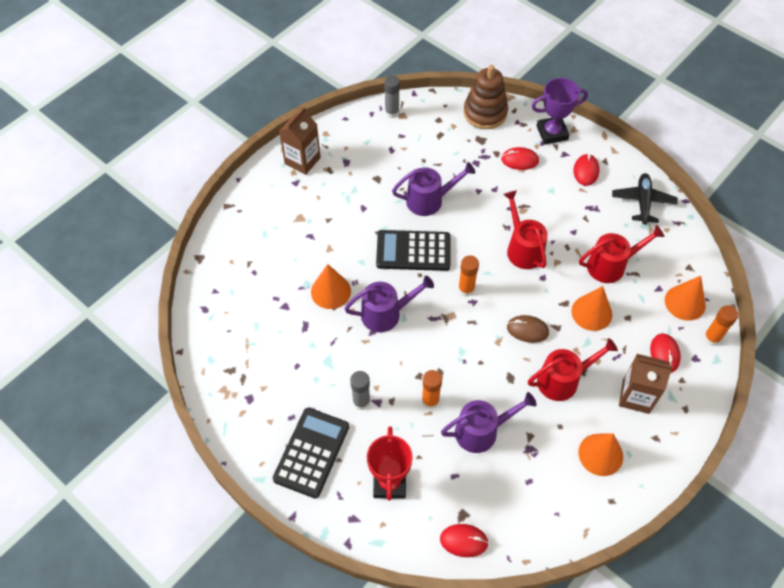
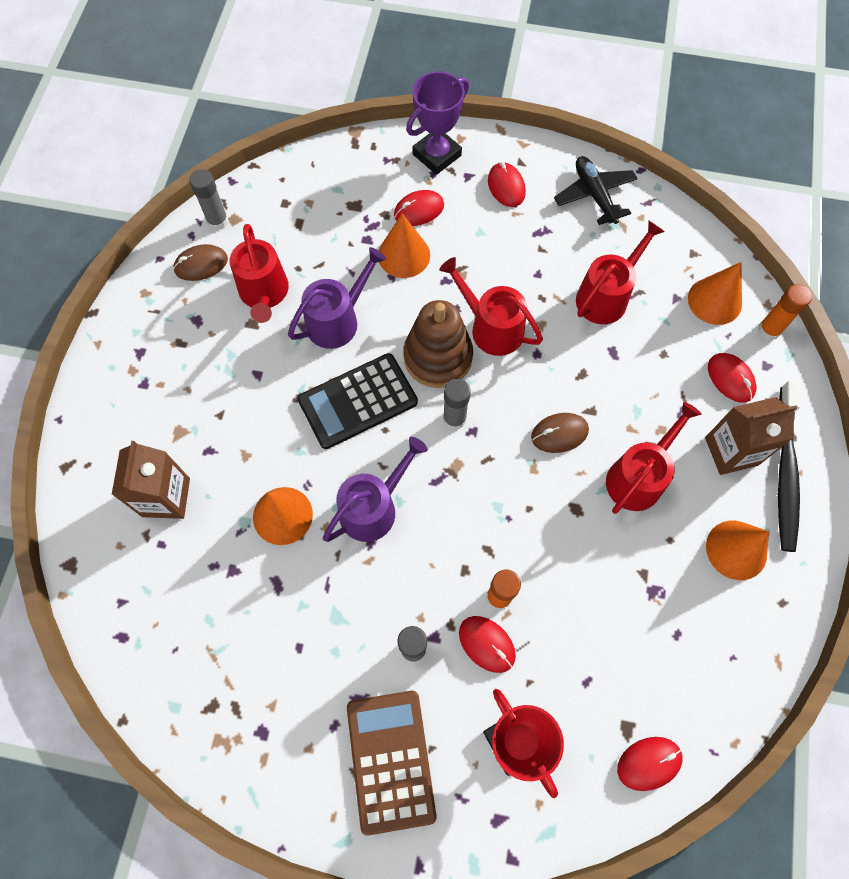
camera: 30 degrees left, 10 degrees up
(302, 161) = (135, 347): brown carton -> brown carton (166, 497)
(311, 452) = (390, 760): black calculator -> brown calculator
(367, 132) = (201, 264): none -> brown mouse
(395, 165) = (264, 293): none -> red watering can
(406, 422) = (486, 644): none -> red mouse
(466, 289) = (454, 419): orange glue stick -> grey glue stick
(481, 431) = (583, 601): purple watering can -> none
(485, 113) = (339, 166): brown stacking toy -> brown stacking toy (438, 357)
(591, 312) = (620, 370): orange cone -> orange cone (404, 255)
(665, 427) = (785, 471): none -> black toothbrush

